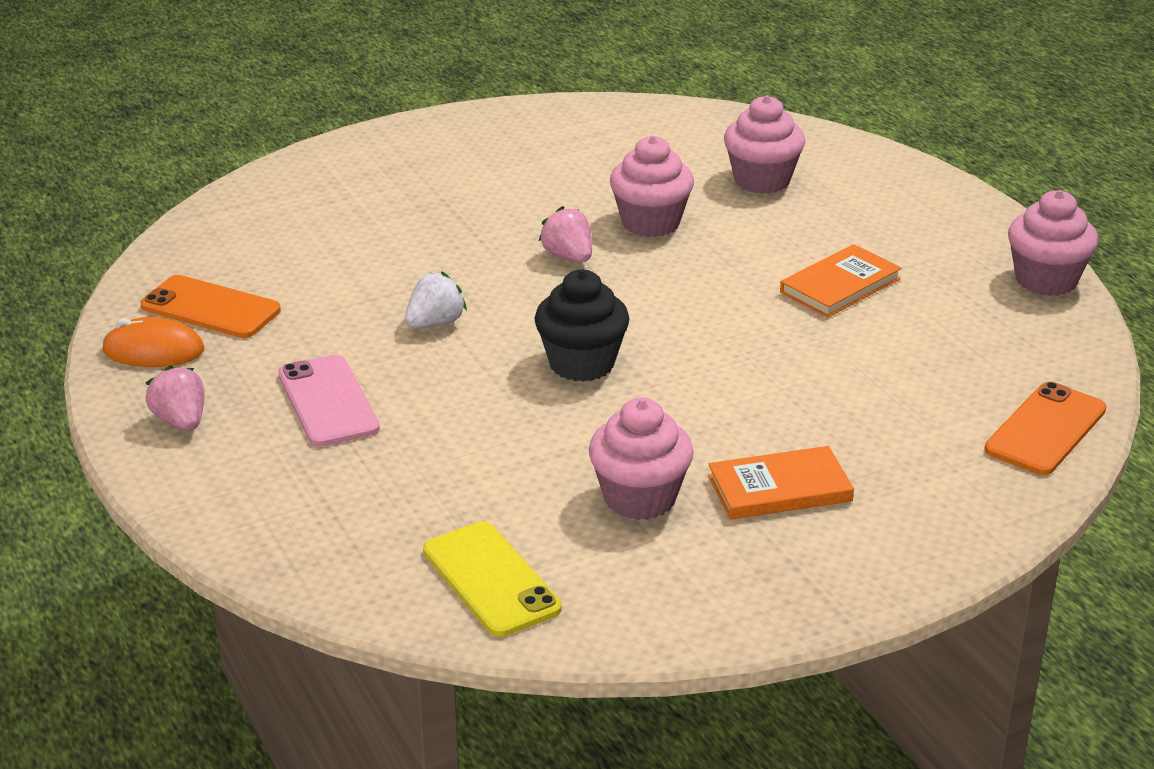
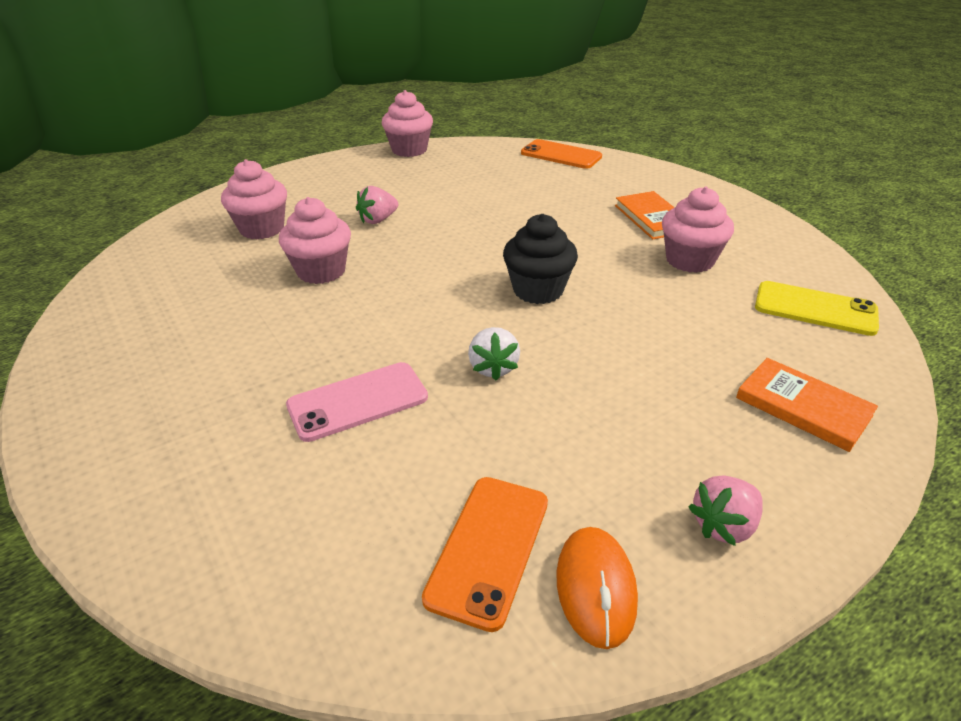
camera: 95 degrees left, 5 degrees up
(328, 401) = (641, 417): pink phone -> pink phone (358, 401)
(435, 323) = (493, 367): white strawberry -> white strawberry turned 135 degrees counterclockwise
(490, 580) = (815, 309): yellow phone -> yellow phone turned 60 degrees clockwise
(568, 257) = (374, 306): pink strawberry -> pink strawberry (378, 220)
(840, 285) = (418, 202): orange book -> orange book (803, 407)

